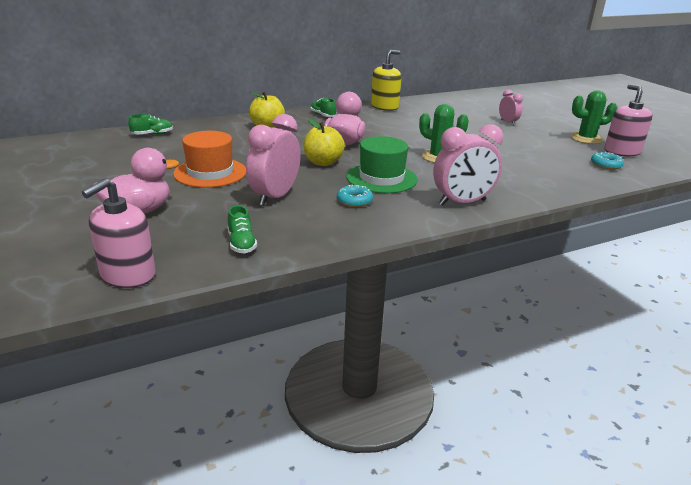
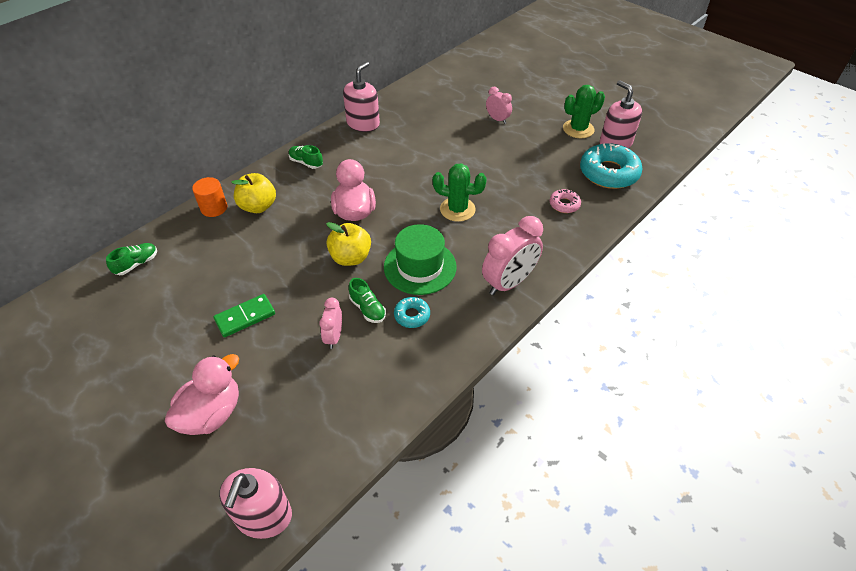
camera: 20 degrees left, 20 degrees up
(210, 172) = (245, 317): orange hat -> green domino
(233, 122) = (214, 208): none -> orange cylinder
(241, 244) = (342, 426): green shoe -> green shoe (367, 309)
(275, 197) = (334, 337): pink clock -> pink clock, size x0.55
(384, 107) = (363, 124): yellow soap dispenser -> pink soap dispenser
(548, 173) = (564, 204): none -> pink donut
(606, 165) = (608, 173): turquoise donut -> turquoise donut, size x2.03

